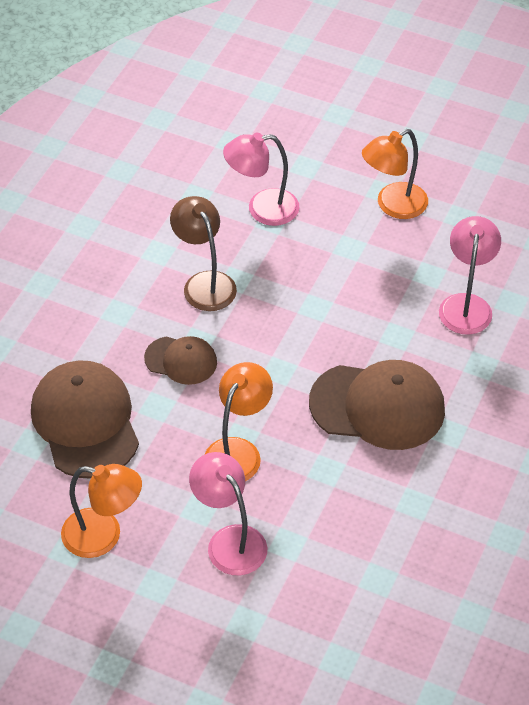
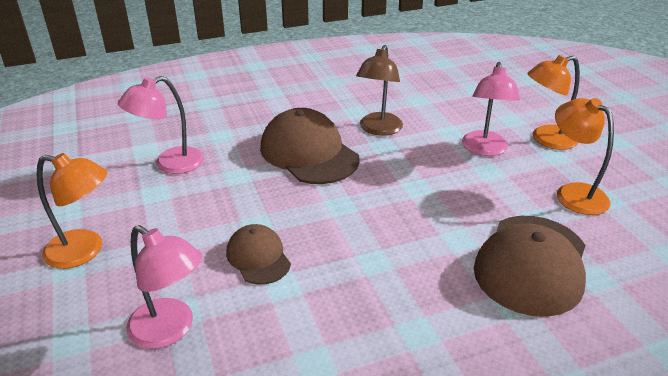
camera: 135 degrees left, 15 degrees down
(181, 360) = (405, 256): brown cap -> brown cap (258, 257)
(205, 283) = (311, 301): brown lamp -> brown lamp (378, 129)
(238, 451) = (428, 182): orange lamp -> orange lamp (546, 139)

